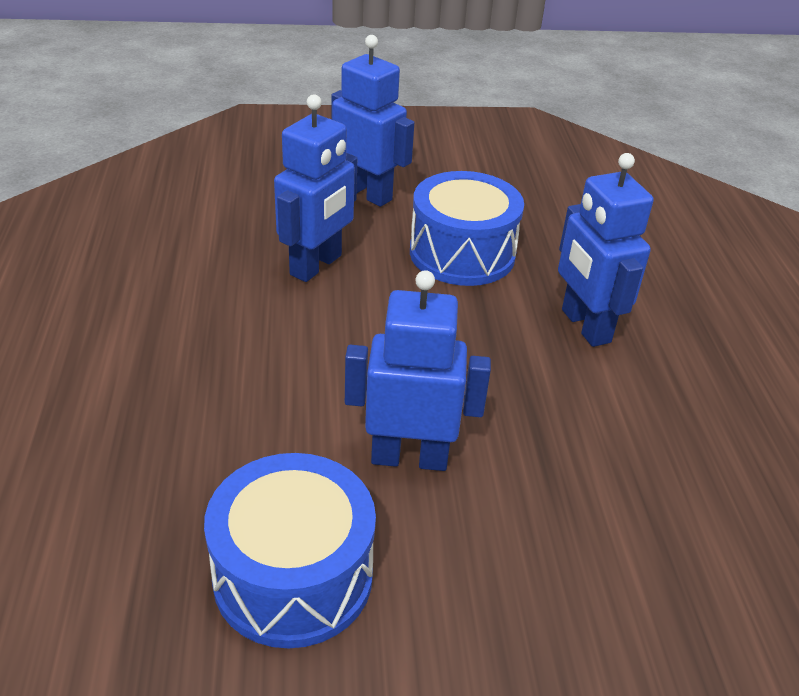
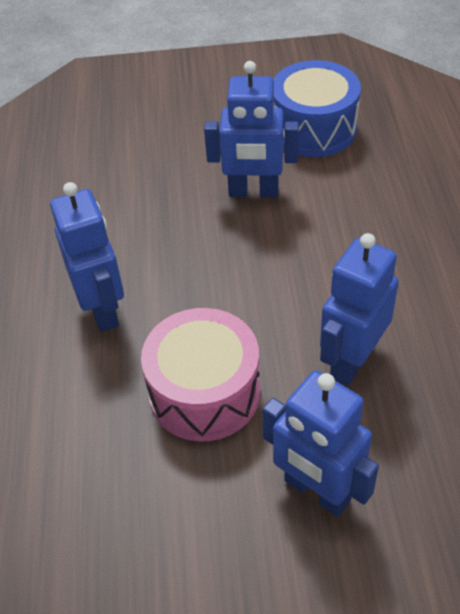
camera: 175 degrees left, 10 degrees up
(462, 253) = (204, 392): blue drum -> pink drum

